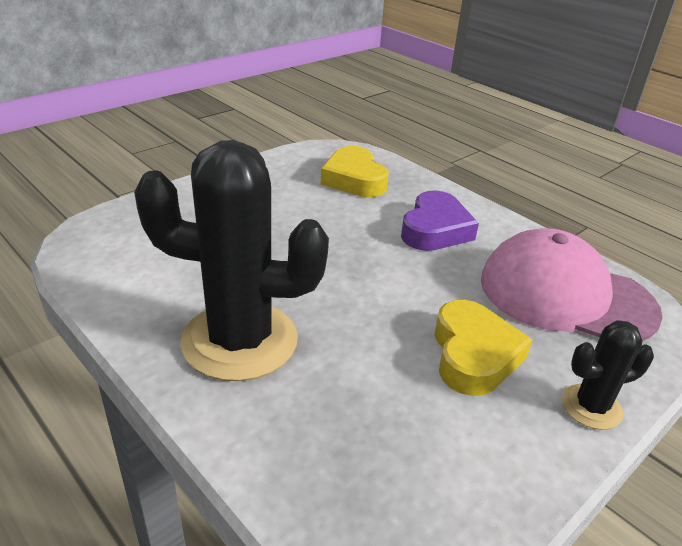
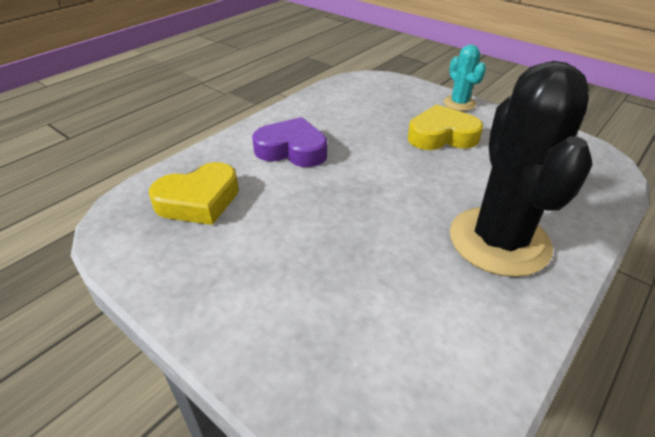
camera: 95 degrees left, 5 degrees up
(565, 295) = (361, 102): pink cap -> none
(591, 407) = (459, 103): black cactus -> turquoise cactus

